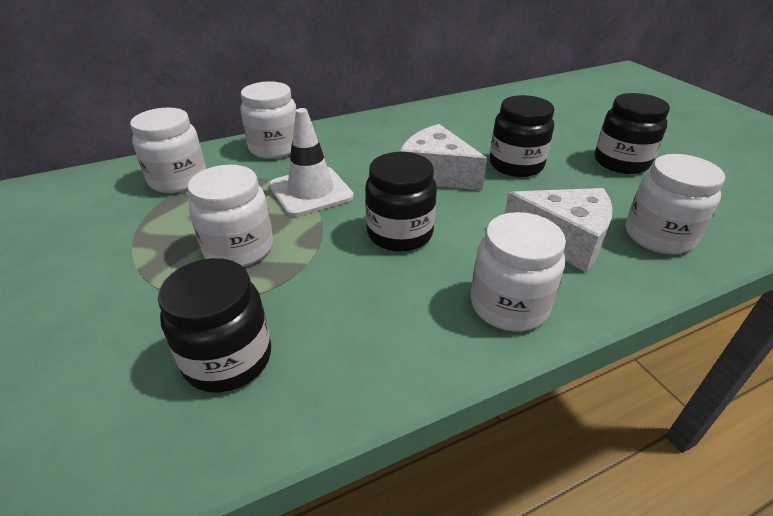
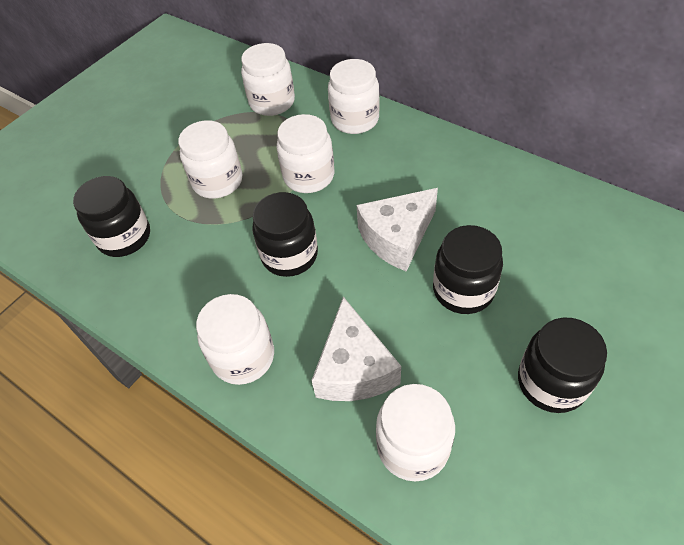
camera: 65 degrees right, 15 degrees up
(311, 191) = (308, 176): white traffic cone -> white jar
(436, 174) = (397, 237): white cheese -> white cheese turned 135 degrees counterclockwise

